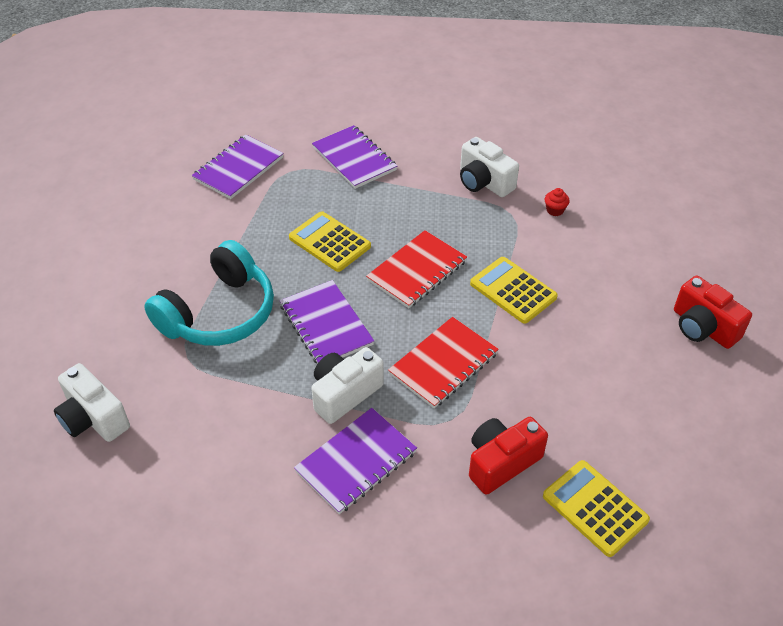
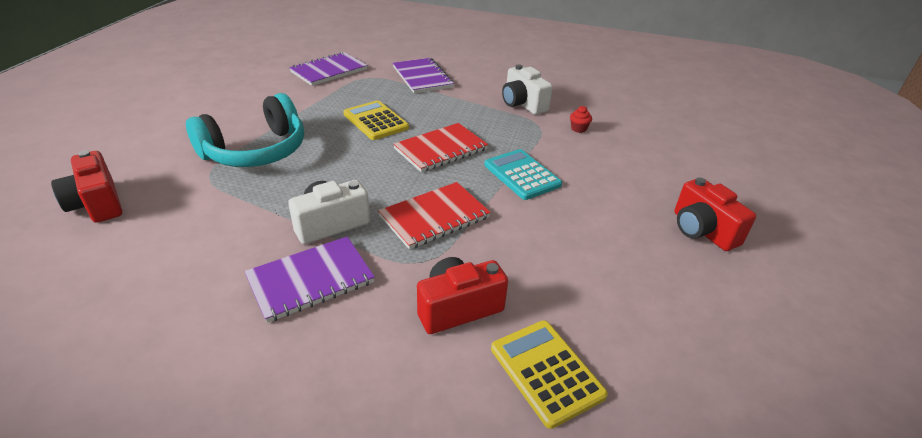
camera: 10 degrees right, 10 degrees down
(93, 418) = (97, 204): white camera -> red camera
(326, 325) = (342, 172): purple notebook -> none
(513, 290) = (522, 175): yellow calculator -> turquoise calculator

